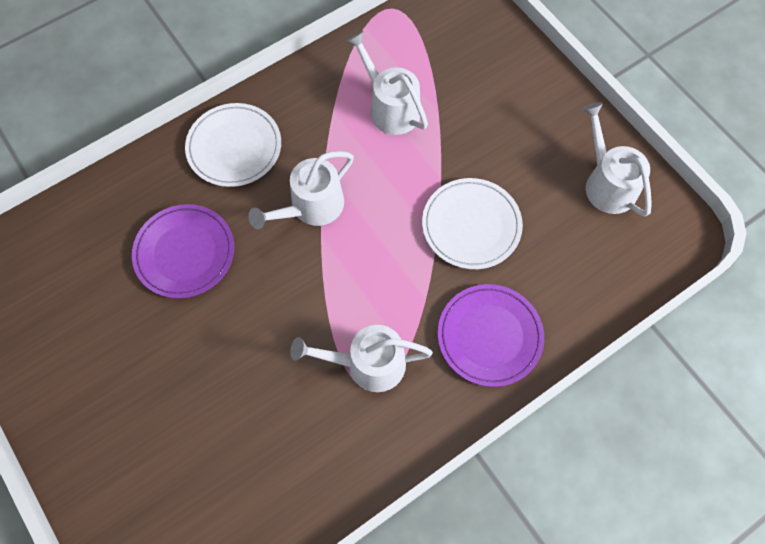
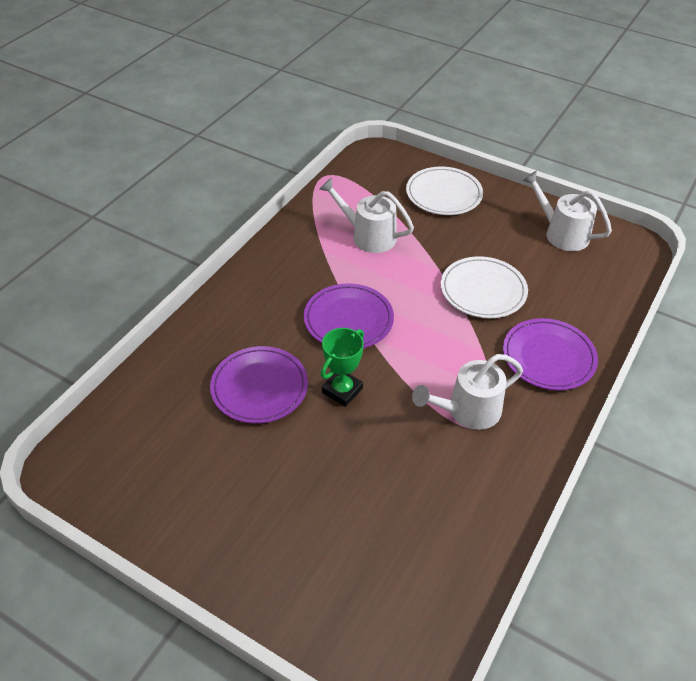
camera: 25 degrees left, 20 degrees down
(234, 147) = (256, 300): white plate -> white plate (443, 194)
(259, 289) = (342, 390): none -> green trophy
(311, 207) = (348, 320): white watering can -> purple plate

